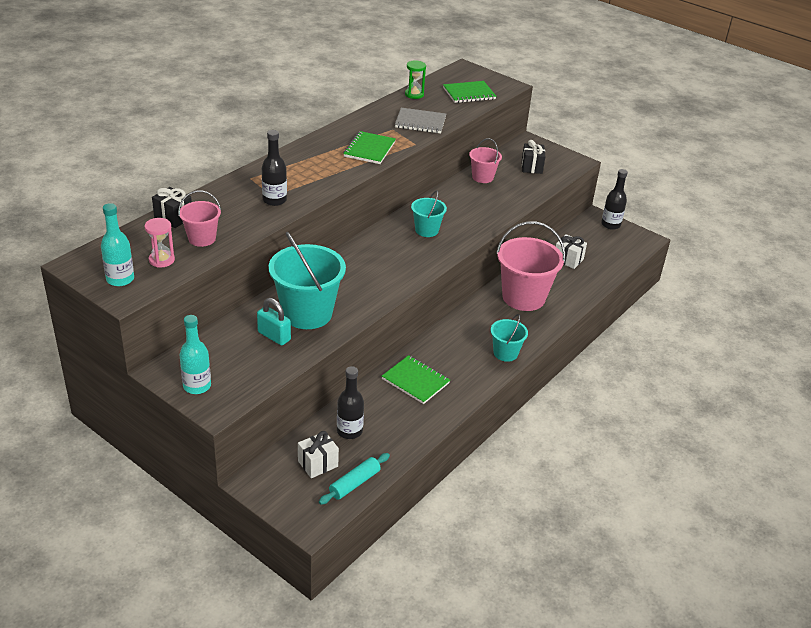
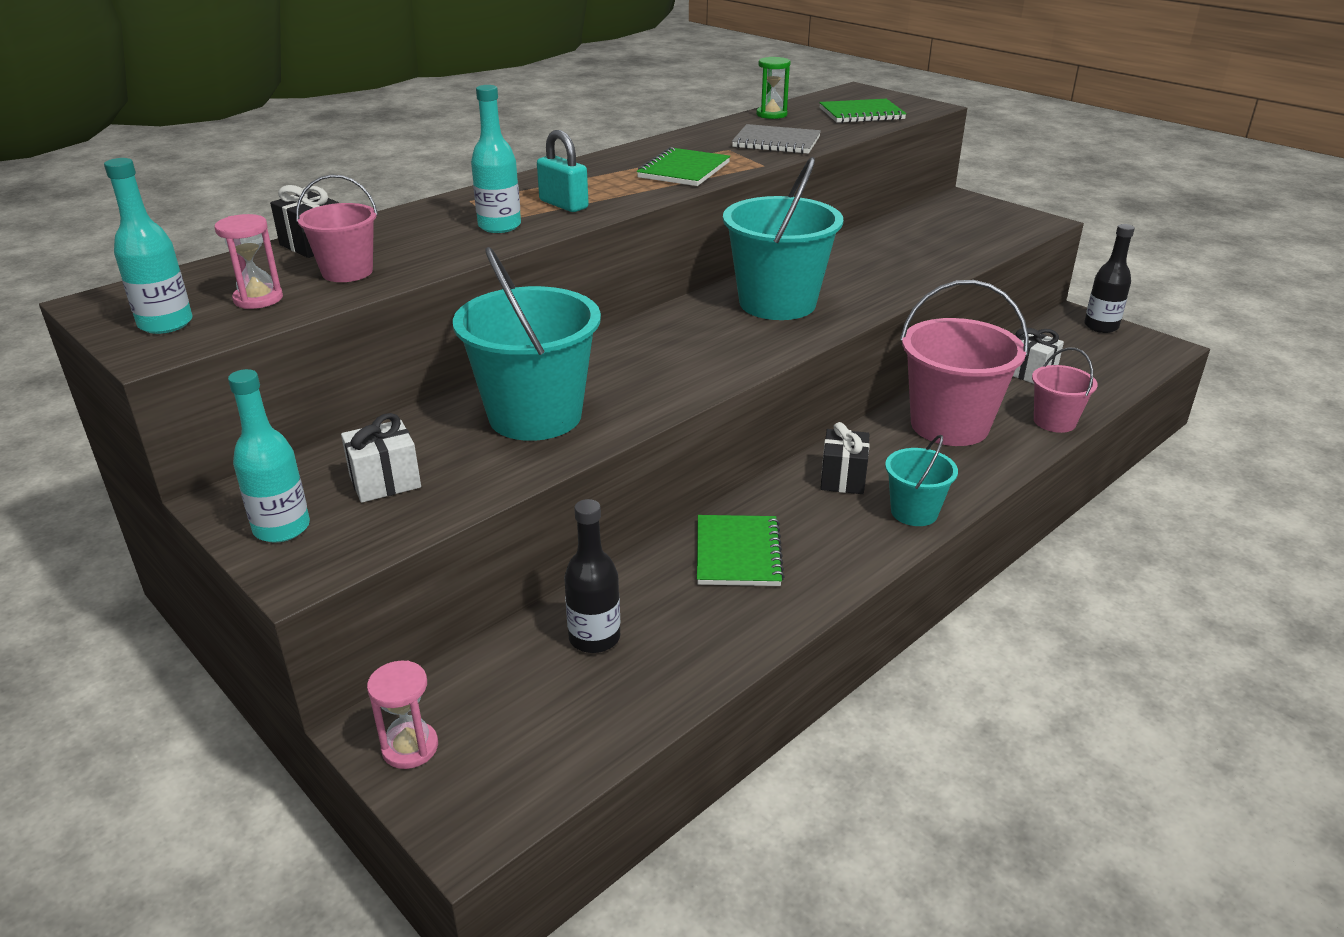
camera: 10 degrees right, 5 degrees down
(272, 490) = (410, 747): none -> pink hourglass
(274, 200) = (499, 226): black bottle -> turquoise bottle
(274, 336) = (462, 450): turquoise padlock -> turquoise padlock (563, 204)
(318, 464) = (517, 698): white gift -> white gift (385, 482)
(355, 483) = (583, 744): turquoise rolling pin -> none
(415, 381) = (738, 553): green notebook -> green notebook turned 45 degrees clockwise
(426, 230) = (777, 303): turquoise bucket -> turquoise bucket, size x1.88
(482, 177) = (881, 238): pink bucket -> pink bucket (1054, 421)
(532, 167) = (965, 227): black gift -> black gift (843, 478)

